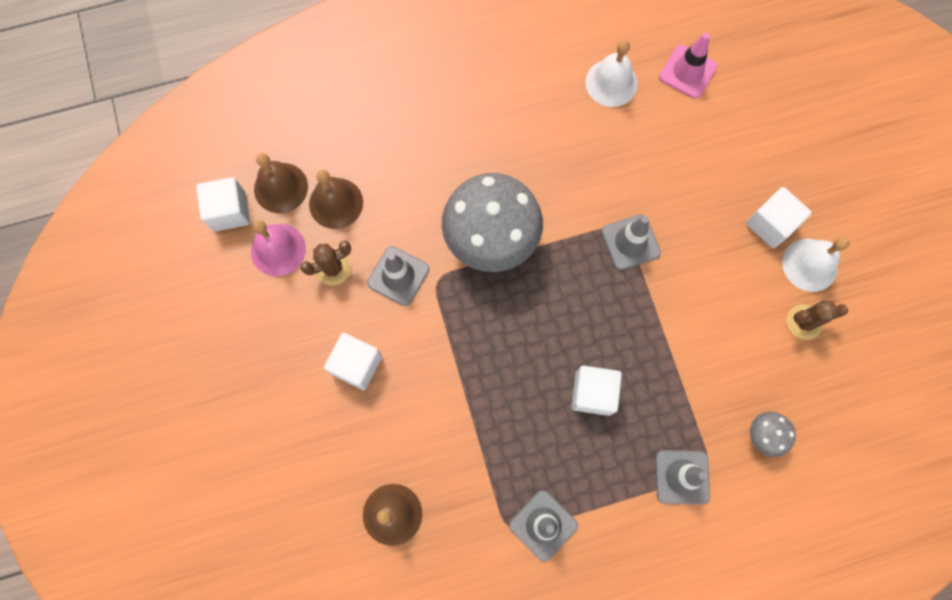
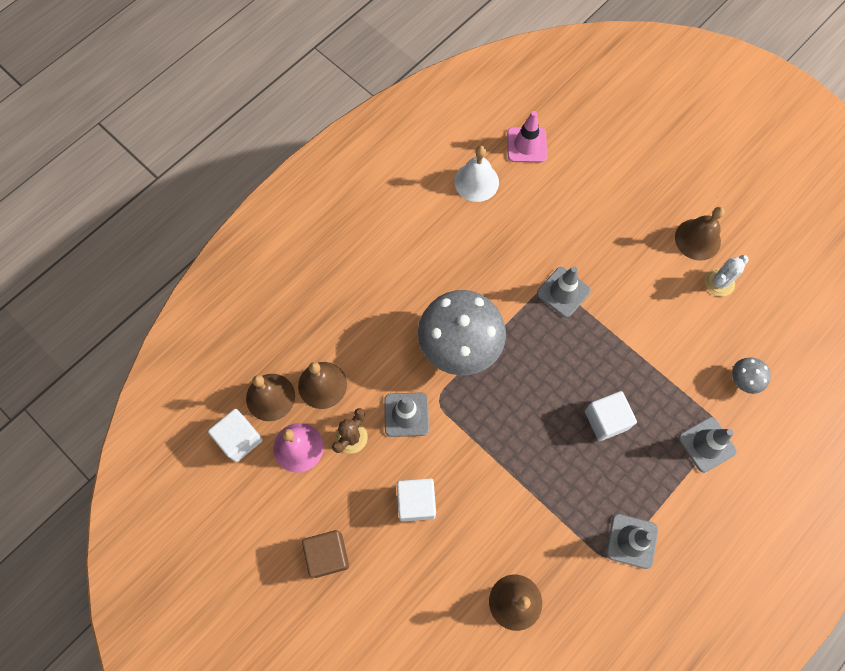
camera: 30 degrees left, 5 degrees down
(245, 366) = (328, 555): none -> brown cube
(770, 224) = (653, 225): white cube -> none
(804, 322) = (719, 282): brown cactus -> white cactus
(810, 264) = (697, 239): white bell -> brown bell

